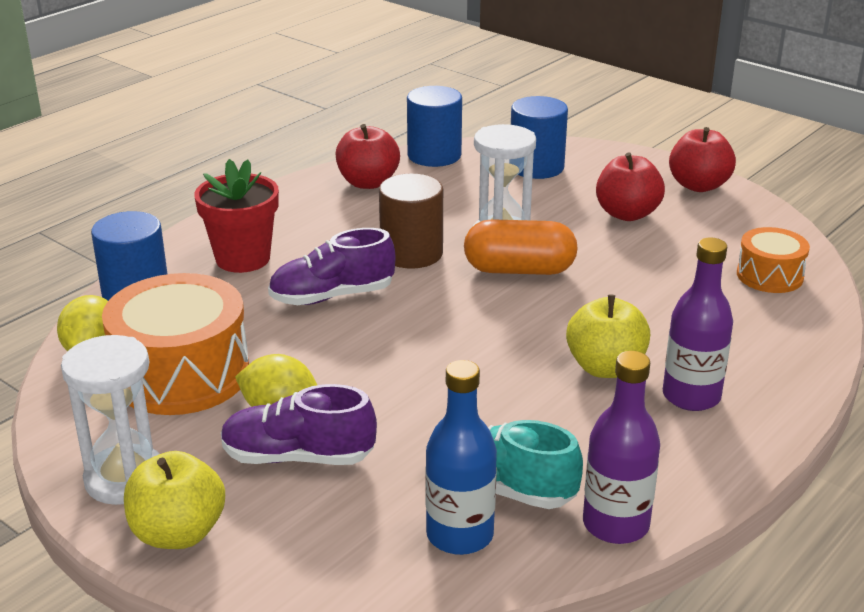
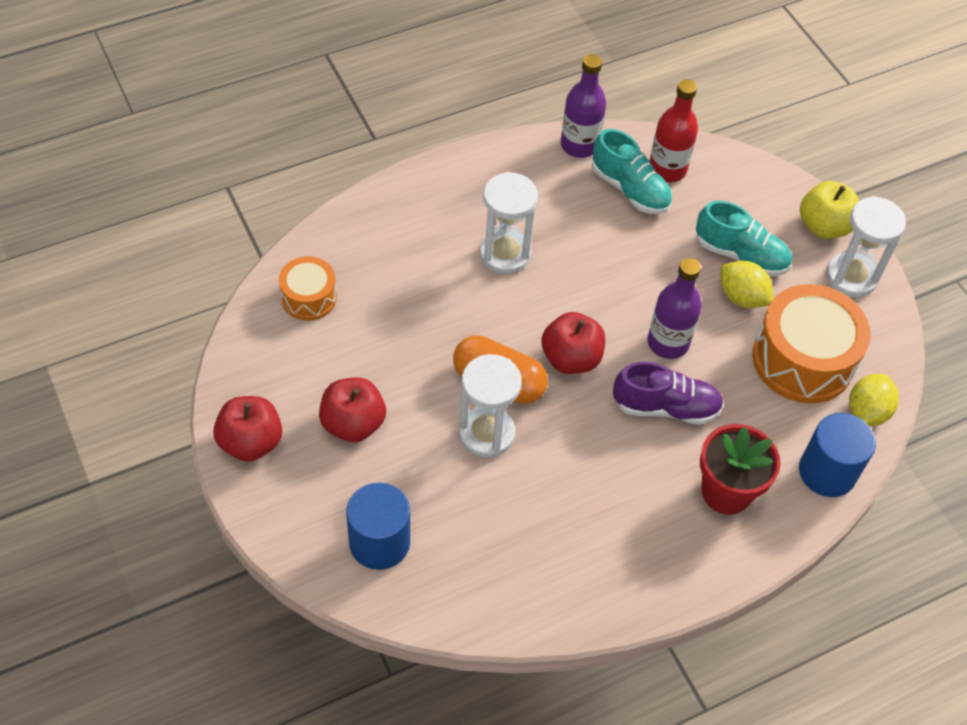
camera: 160 degrees left, 25 degrees up
(298, 457) = (740, 255): purple shoe -> turquoise shoe
(368, 183) = (565, 582): red apple -> red apple (571, 358)
(411, 253) = (576, 441): brown cylinder -> none
(434, 155) = (470, 613): blue cylinder -> none
(460, 535) = (667, 169): blue bottle -> red bottle
(605, 367) = (505, 254): yellow apple -> white hourglass
(691, 396) = (468, 210): purple bottle -> purple bottle (668, 343)

